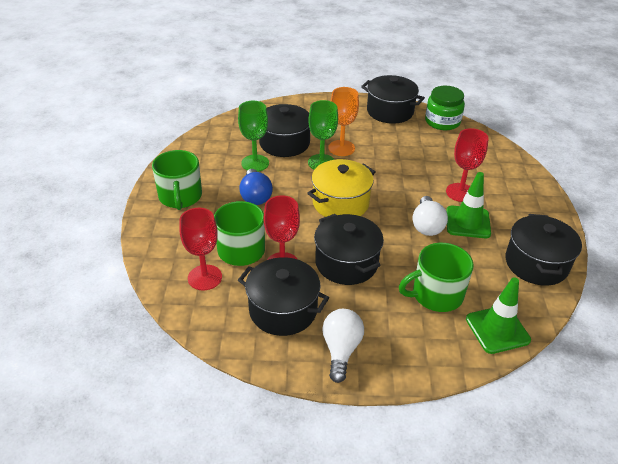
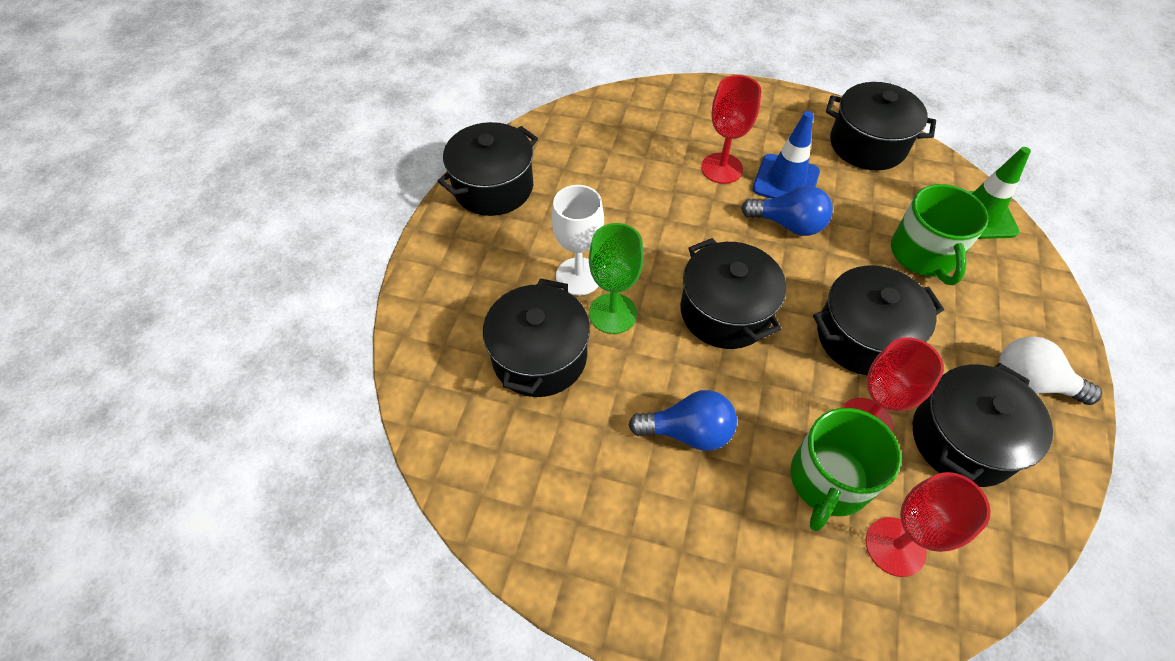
camera: 75 degrees left, 15 degrees up
(180, 197) = (668, 567): green mug -> none
(255, 163) = (589, 416): green goblet -> none
(340, 203) = (725, 312): yellow pot -> black pot
(341, 148) = (578, 276): orange goblet -> white goblet
(427, 225) = (788, 224): white light bulb -> blue light bulb
(442, 121) = (545, 135): green jar -> none
(468, 222) = (786, 181): green traffic cone -> blue traffic cone

